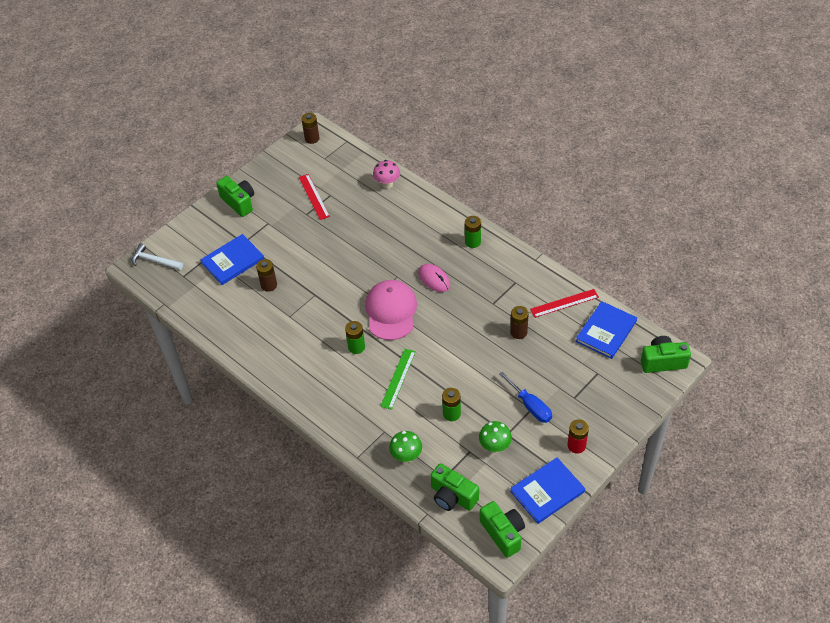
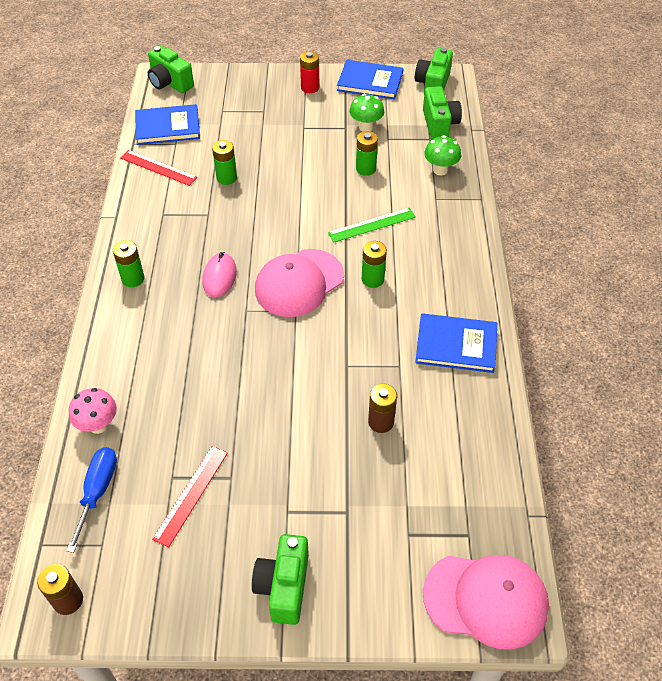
camera: 135 degrees left, 0 degrees up
(154, 261) = (486, 599): white hammer -> pink cap
(232, 261) = (387, 496): blue book -> blue book (456, 345)
(518, 332) = (226, 178): brown battery -> green battery
(530, 406) = (301, 129): blue screwdriver -> blue screwdriver (98, 491)

